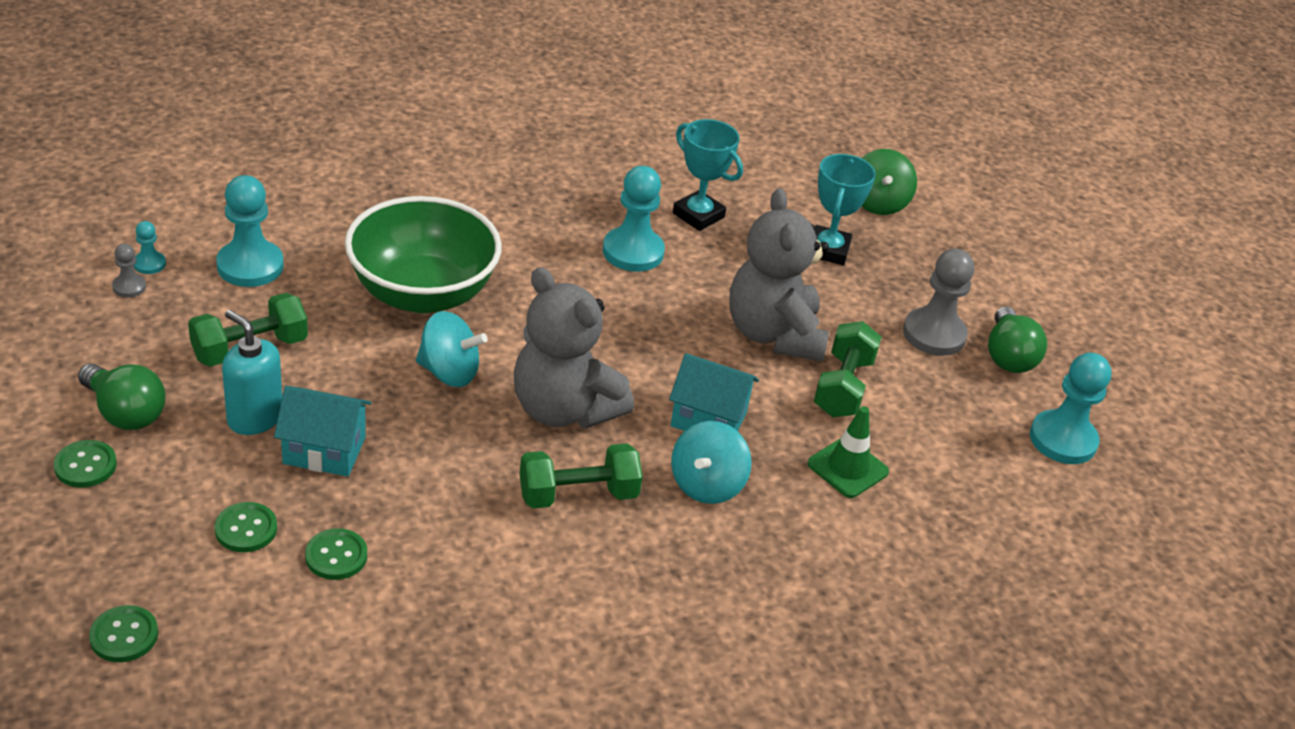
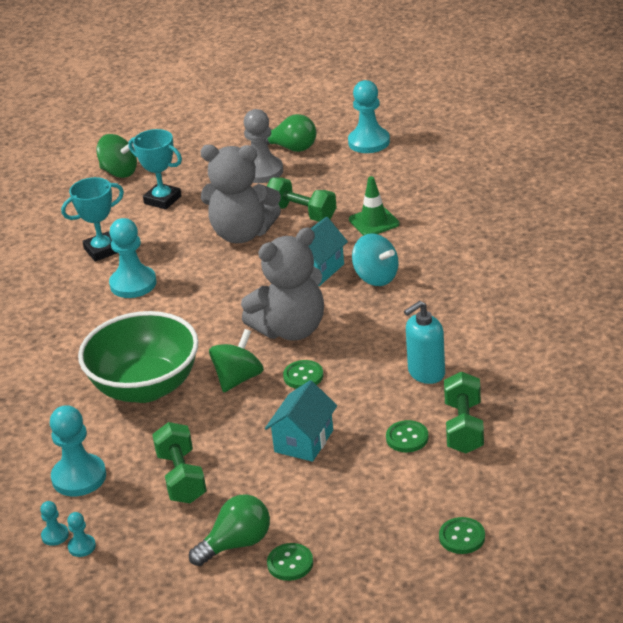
camera: 65 degrees left, 5 degrees down
(129, 287) = (82, 546): grey pawn -> turquoise pawn
(246, 529) = (373, 480): green button -> green button (303, 376)
(254, 418) = (260, 475): turquoise soap dispenser -> turquoise soap dispenser (426, 373)
(449, 372) = (238, 379): turquoise spinning top -> green spinning top
(578, 495) = (373, 330): green dumbbell -> green dumbbell (464, 427)

